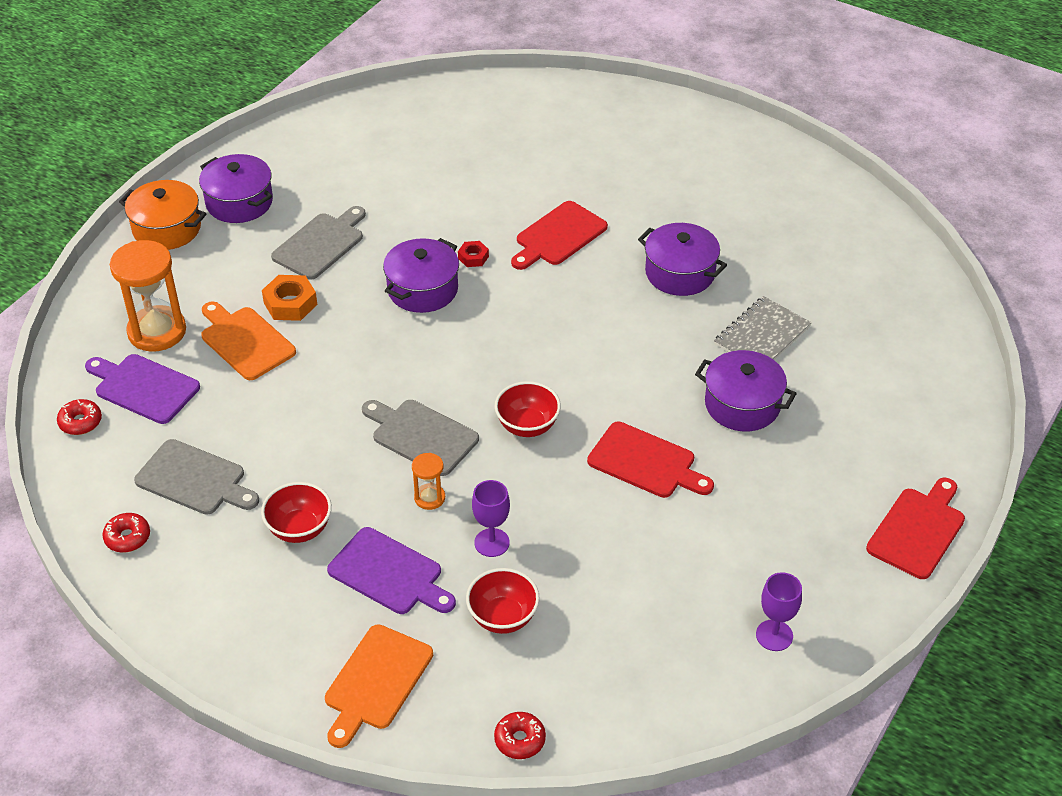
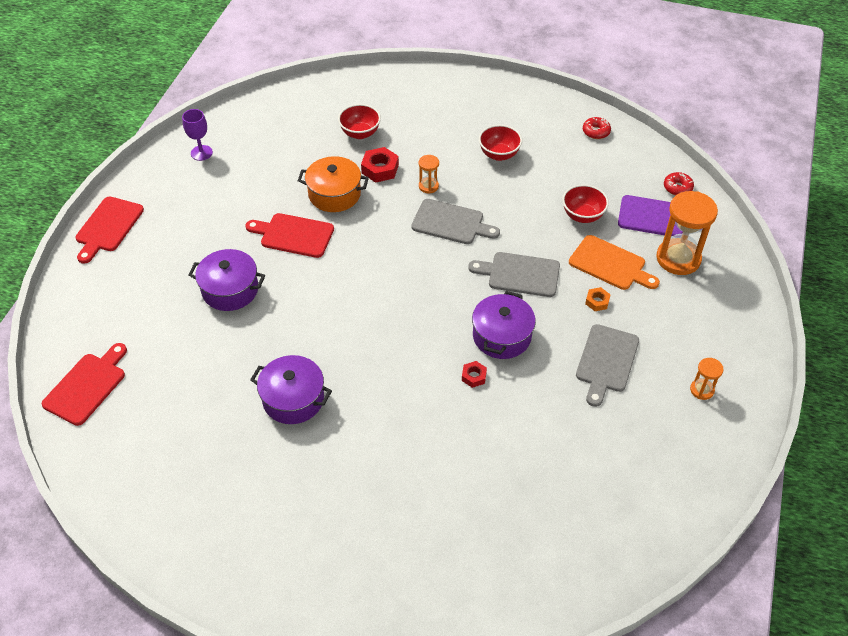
camera: 165 degrees right, 5 degrees up
(167, 229) = (741, 349): orange pot -> orange pot (334, 194)
(194, 479) = (580, 169): grey cutting board -> grey cutting board (520, 274)
(239, 202) = (702, 390): purple pot -> orange hourglass
(290, 303) = (597, 301): orange nut -> orange nut, size x0.59
(376, 681) = (417, 94): orange cutting board -> none
(389, 573) = (434, 142): purple cutting board -> none
(492, 542) = (380, 169): purple goblet -> red nut
(520, 740) = (333, 84): red donut -> none
(527, 426) = (381, 243): red bowl -> red bowl (582, 216)
(558, 236) = (408, 416): red cutting board -> red cutting board (87, 386)
(762, 336) = (218, 351): grey notebook -> none

